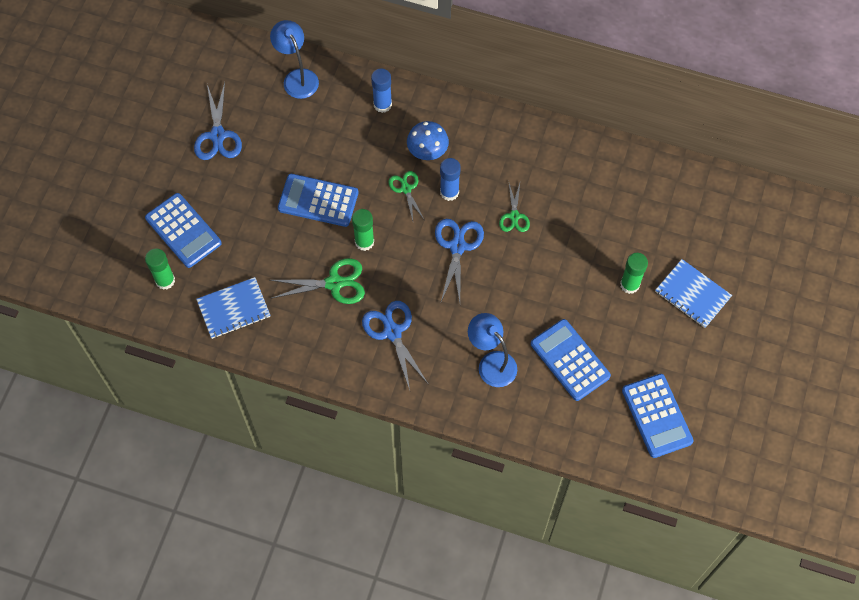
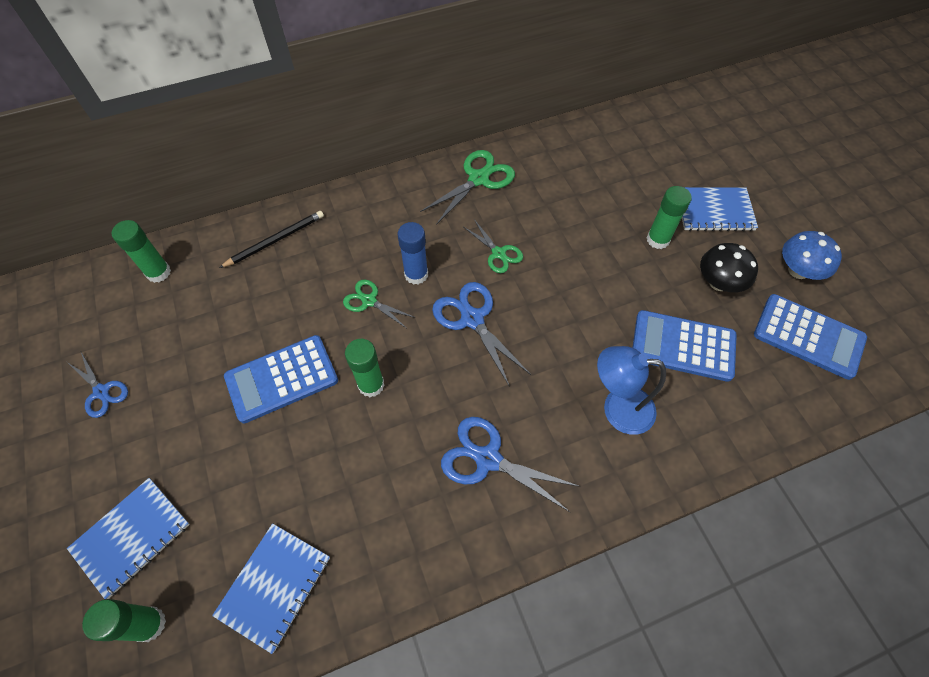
camera: 40 degrees left, 5 degrees down
(183, 230) = (131, 537): blue calculator -> blue notebook
(218, 135) = (101, 392): blue scissors -> blue scissors, size x0.63
(297, 77) = (158, 272): blue lamp -> green glue stick
(334, 283) = (375, 455): green scissors -> green scissors (478, 179)
(382, 104) = (275, 240): blue glue stick -> black pencil
(427, 150) = (359, 252): blue mushroom -> blue mushroom (798, 270)
(638, 341) = (719, 282): none -> black mushroom

